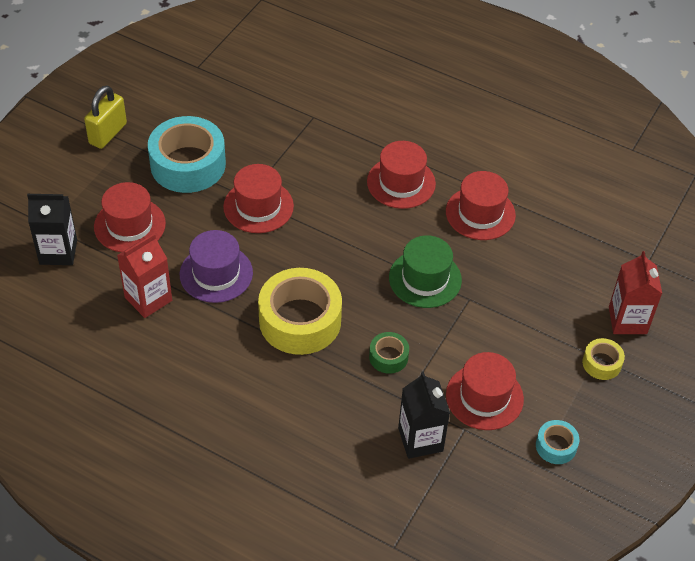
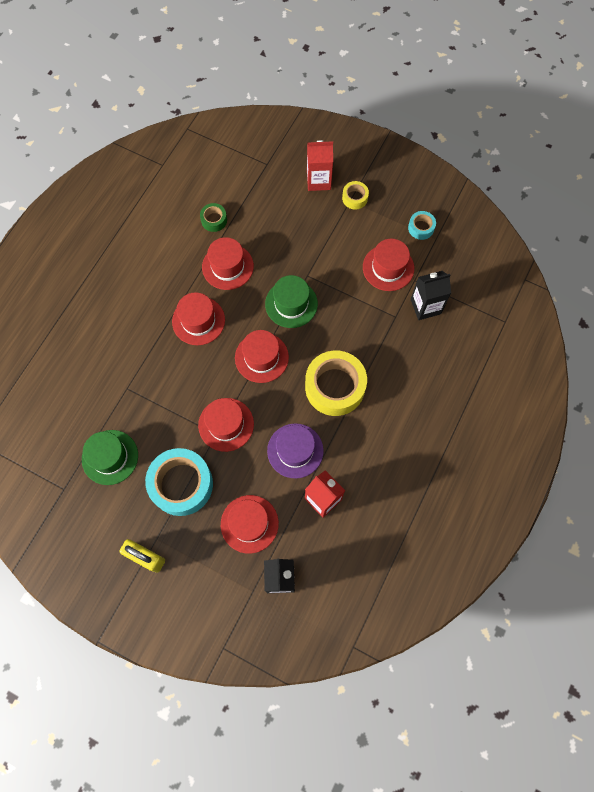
camera: 90 degrees left, 20 degrees up
(229, 103) = (110, 457): none -> green hat
(347, 244) = (261, 357): none -> red hat
(388, 357) = (361, 327): green tape -> green tape (214, 220)

